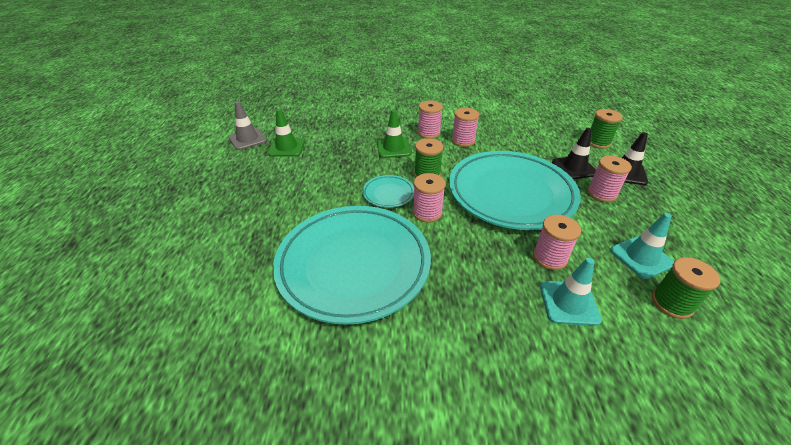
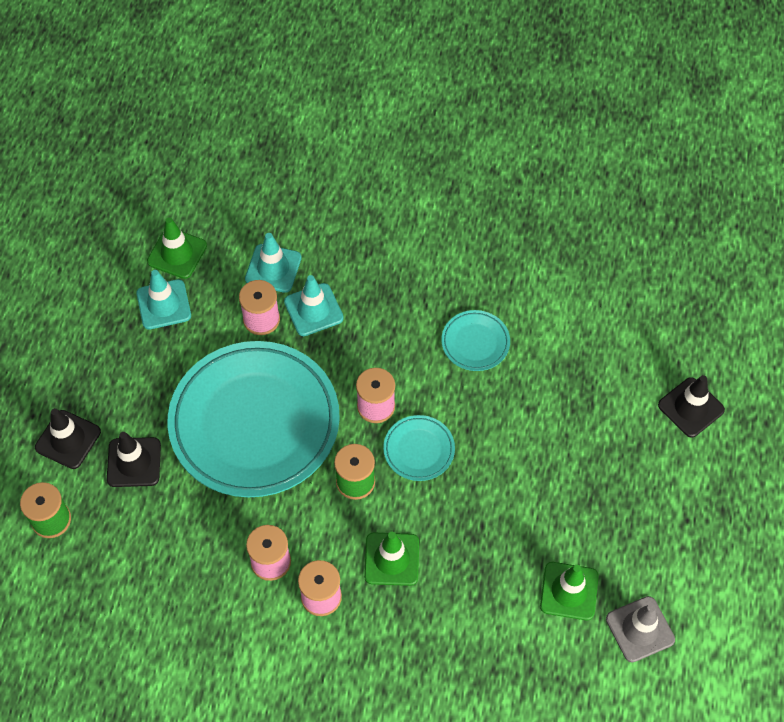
camera: 170 degrees left, 20 degrees up
(167, 242) = (691, 407): none -> black traffic cone
(353, 265) = (475, 343): turquoise plate -> turquoise plate, size x0.42
(509, 271) = (313, 310): none -> turquoise traffic cone
(602, 193) = (133, 404): pink spool -> none
(671, 303) = (177, 253): green spool -> green traffic cone

